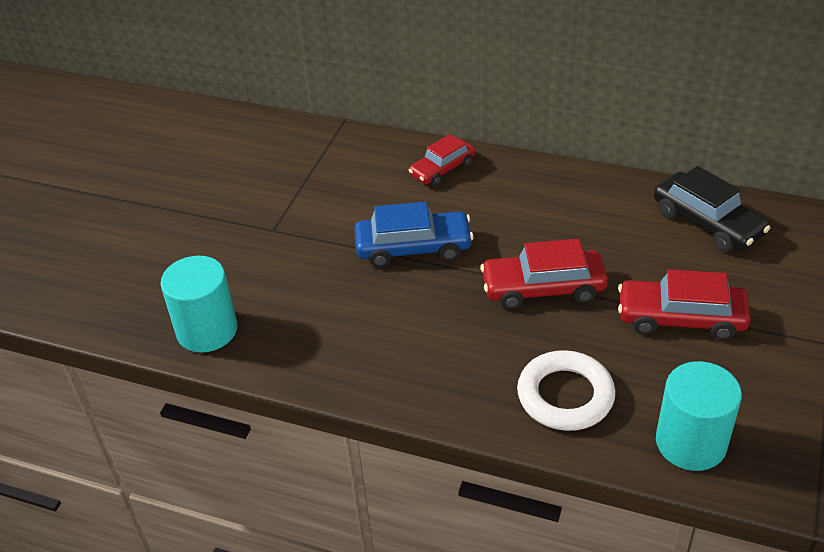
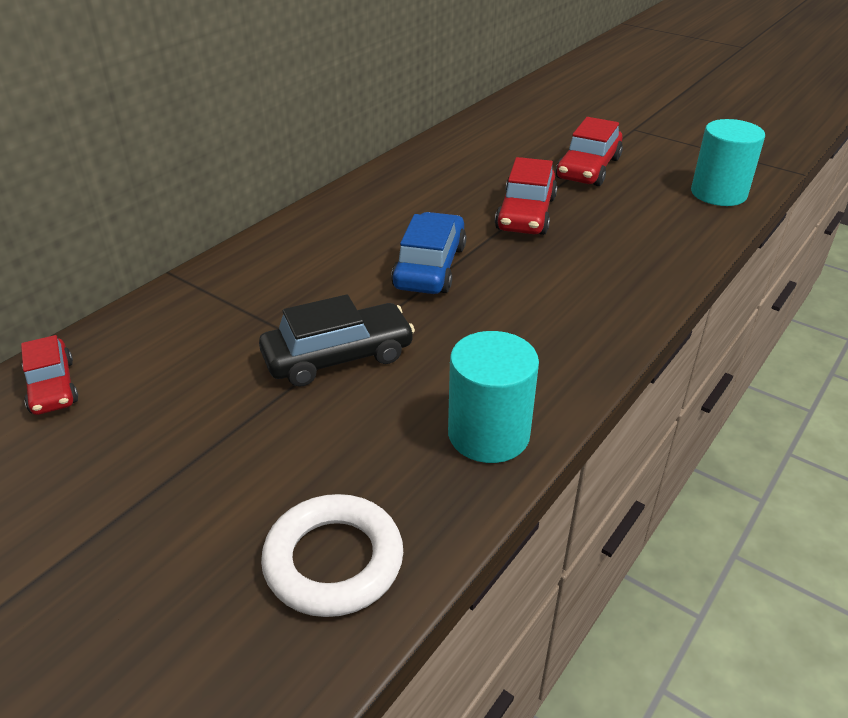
camera: 75 degrees left, 5 degrees down
(442, 169) = (318, 229): red car -> red car (52, 387)
(565, 396) = (659, 230): white ring -> white ring (333, 561)
(707, 223) = (486, 136): black car -> black car (338, 357)

